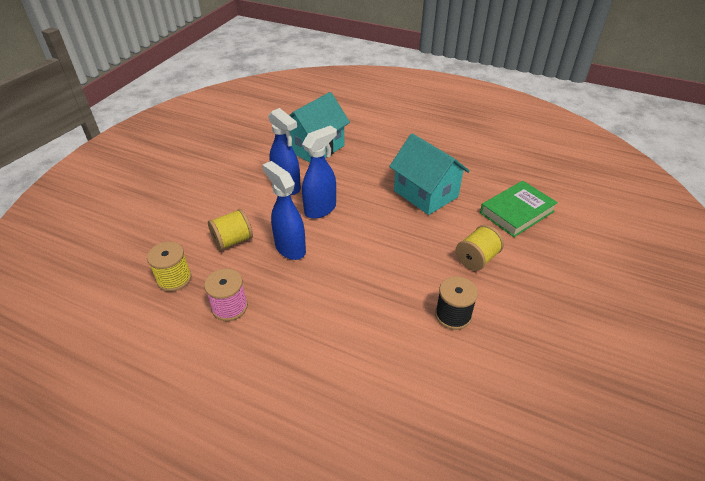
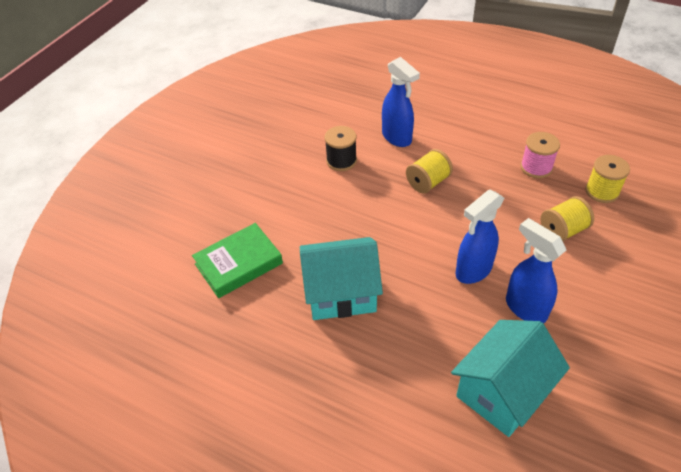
camera: 175 degrees left, 5 degrees up
(290, 248) = (497, 221): blue spray bottle -> blue spray bottle (397, 138)
(425, 194) = (341, 293): turquoise house -> turquoise house turned 60 degrees counterclockwise
(476, 259) = (305, 208): yellow spool -> yellow spool (428, 182)

